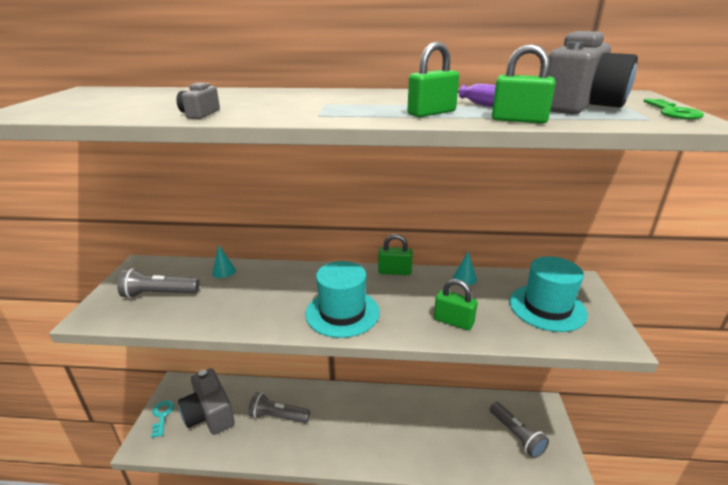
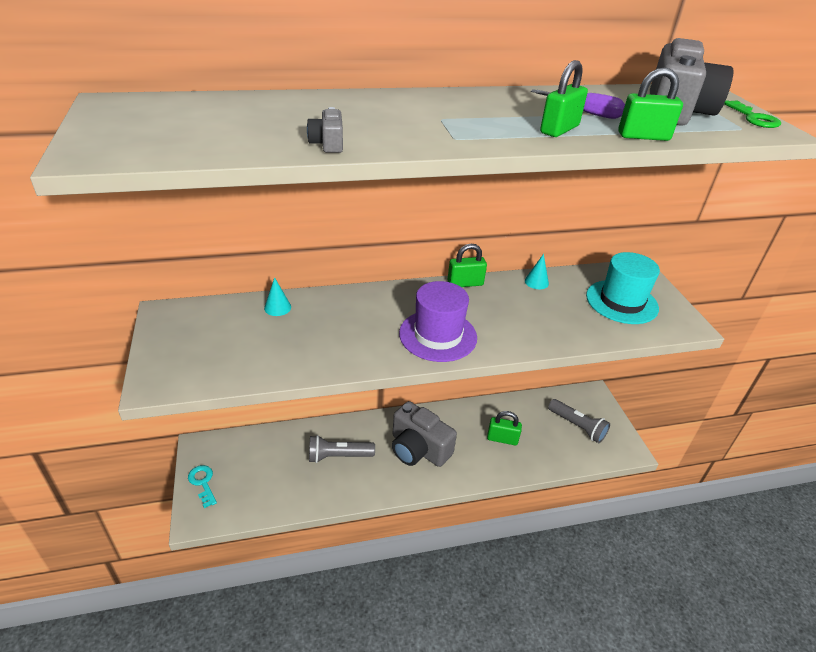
camera: 20 degrees left, 10 degrees up
(159, 294) = (220, 345): grey flashlight -> none
(209, 414) = (259, 470): grey camera -> grey camera (418, 449)
(342, 313) = (438, 335): turquoise hat -> purple hat
(453, 321) = (547, 328): green padlock -> green padlock (502, 439)

